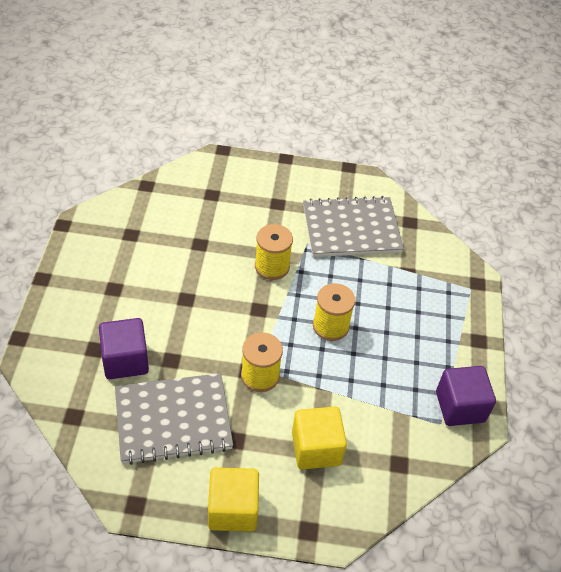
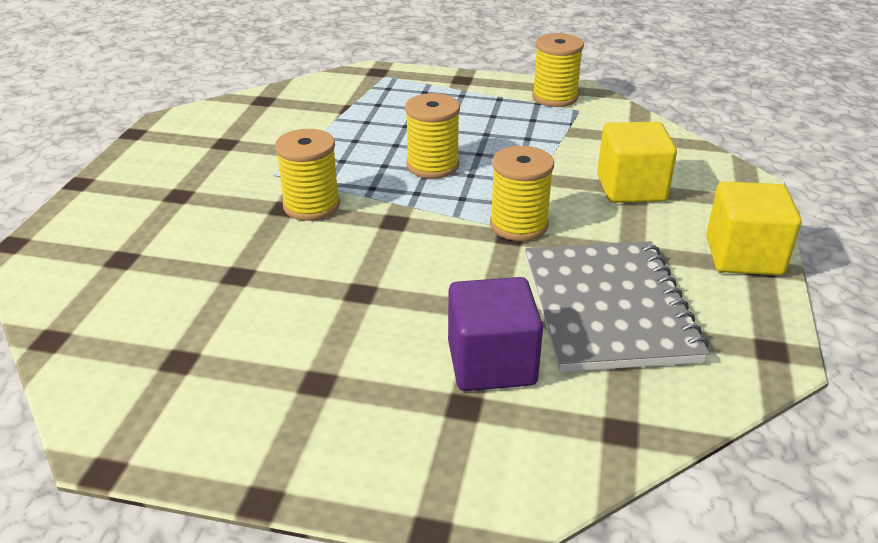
camera: 80 degrees left, 15 degrees down
(351, 229) = (259, 139): grey notebook -> none
(460, 407) = (554, 97): purple cube -> yellow spool

